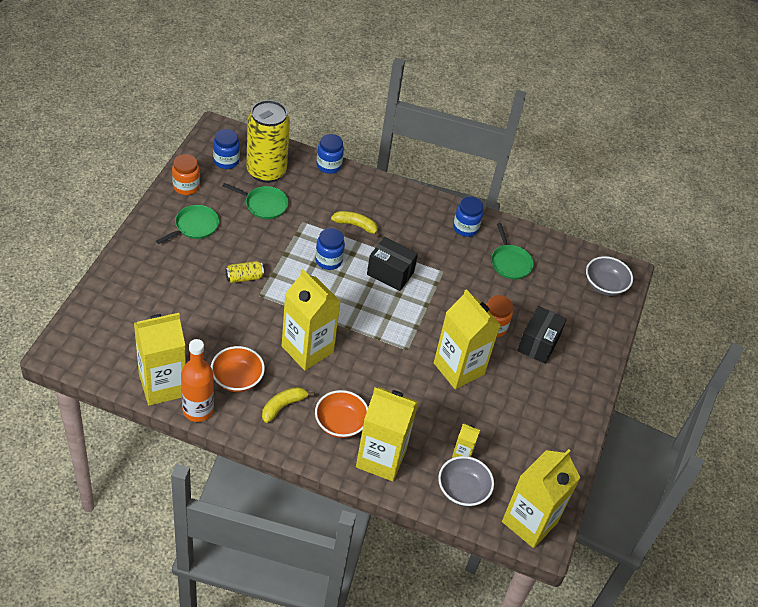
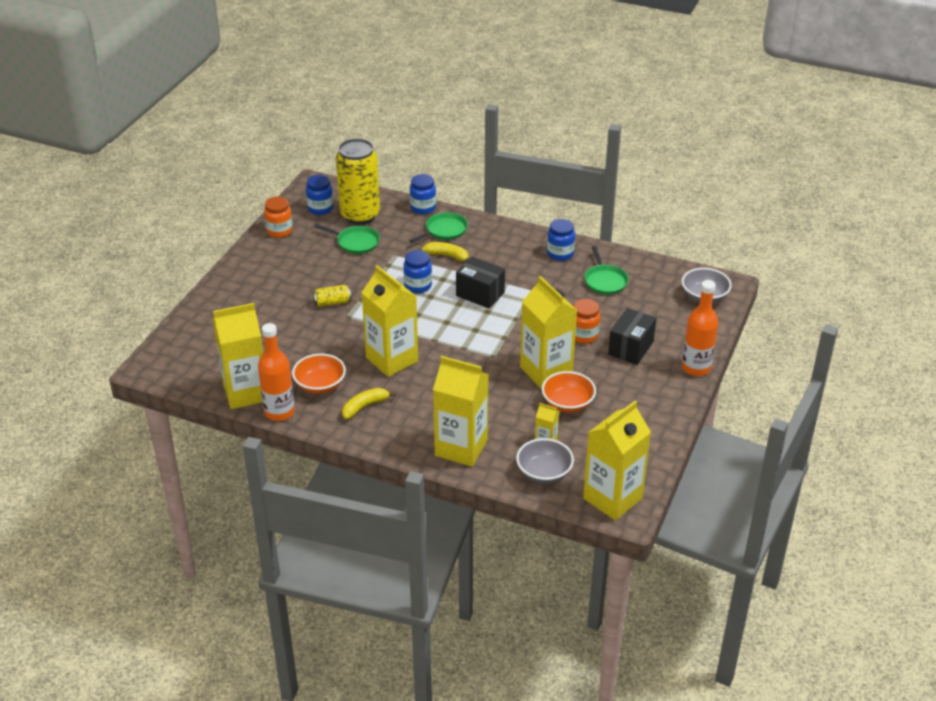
camera: 10 degrees right, 10 degrees down
(194, 226) = (286, 262): green pan -> green pan (444, 230)
(340, 423) = (421, 420): orange bowl -> orange bowl (567, 403)
(601, 369) = (696, 368): none -> orange bottle

